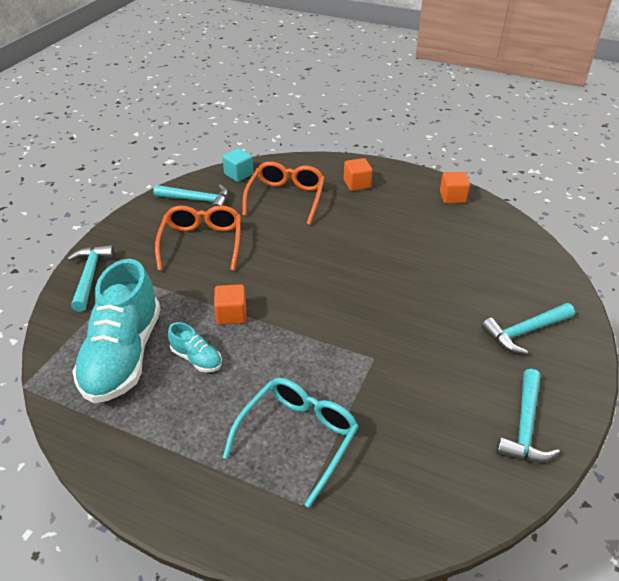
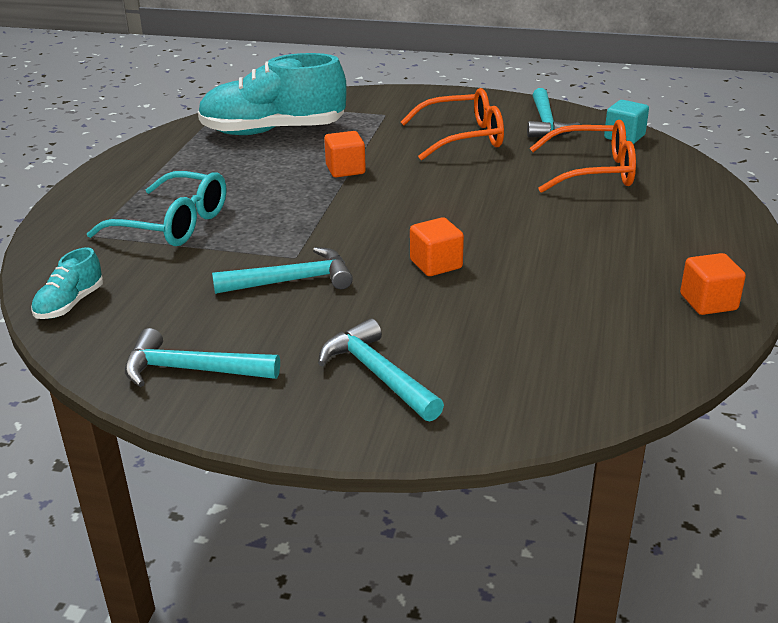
camera: 80 degrees right, 10 degrees down
(90, 276) = (380, 98): turquoise hammer -> turquoise hammer (292, 281)
(196, 358) = (275, 163): turquoise shoe -> turquoise shoe (70, 304)
(357, 184) = (673, 217): orange cube -> orange cube (436, 264)

